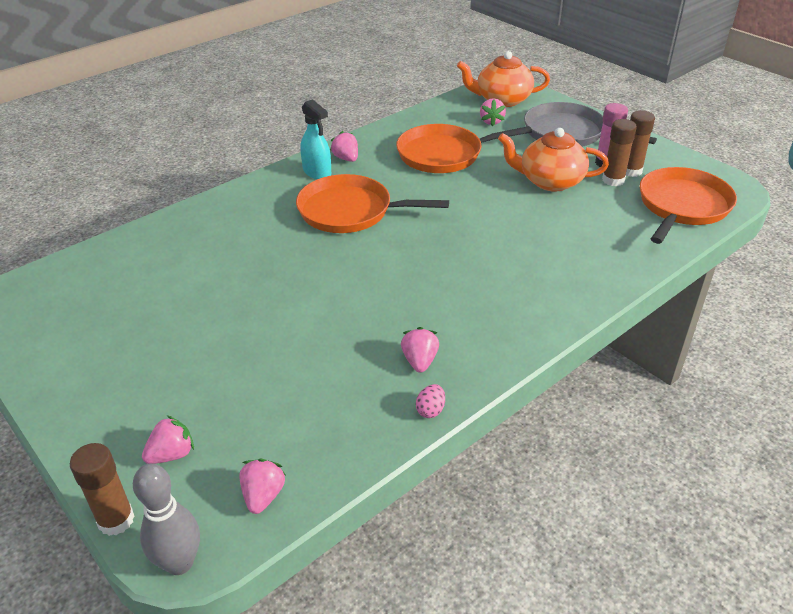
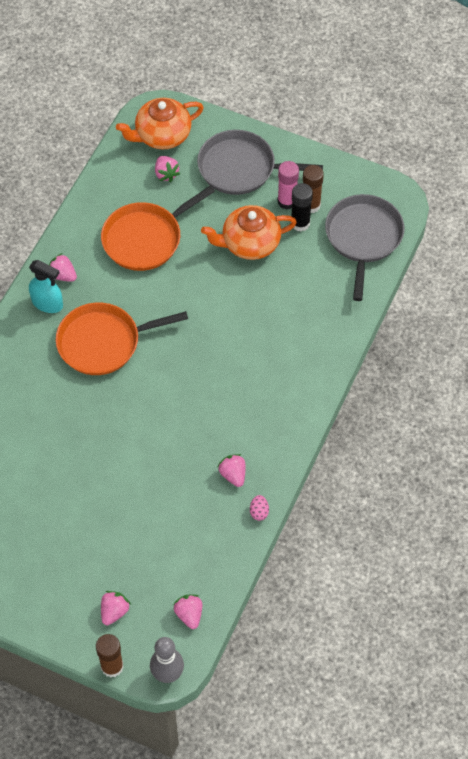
camera: 25 degrees left, 20 degrees up
(613, 180) = (300, 223): brown glue stick -> black glue stick
(682, 206) = (363, 237): orange pan -> grey pan

